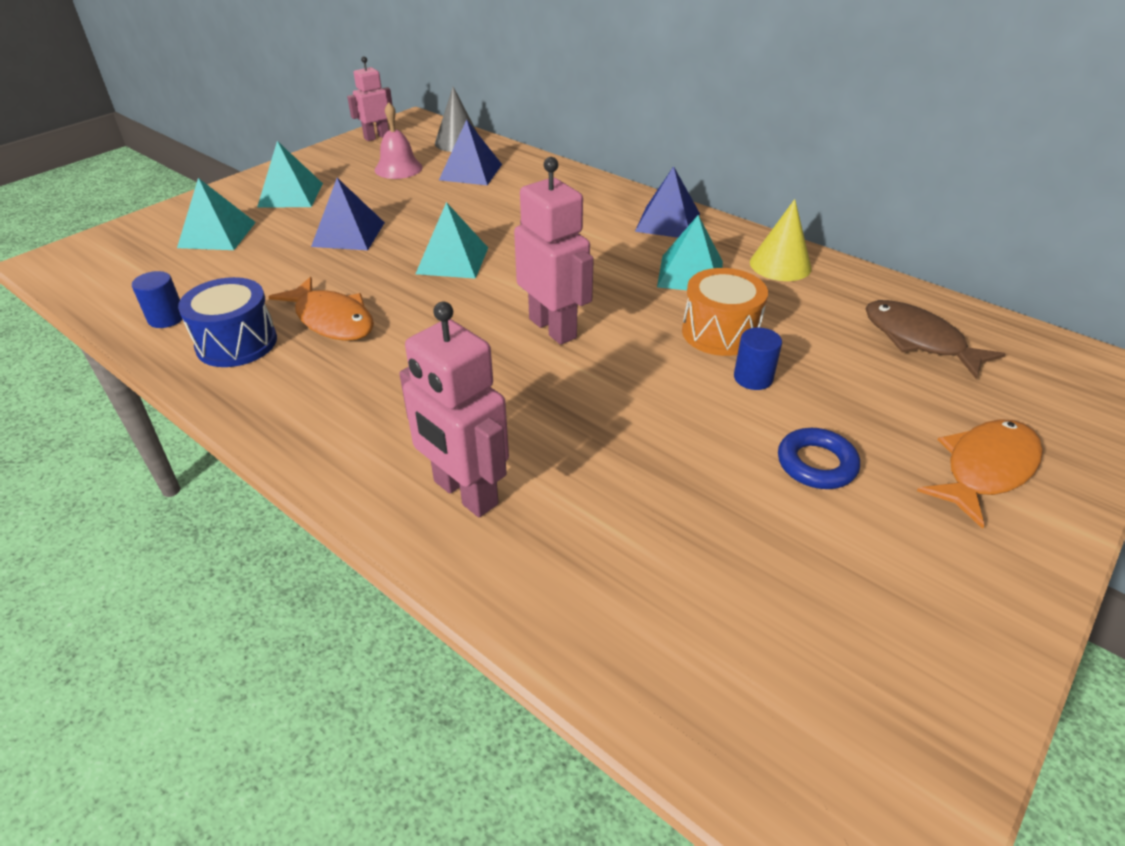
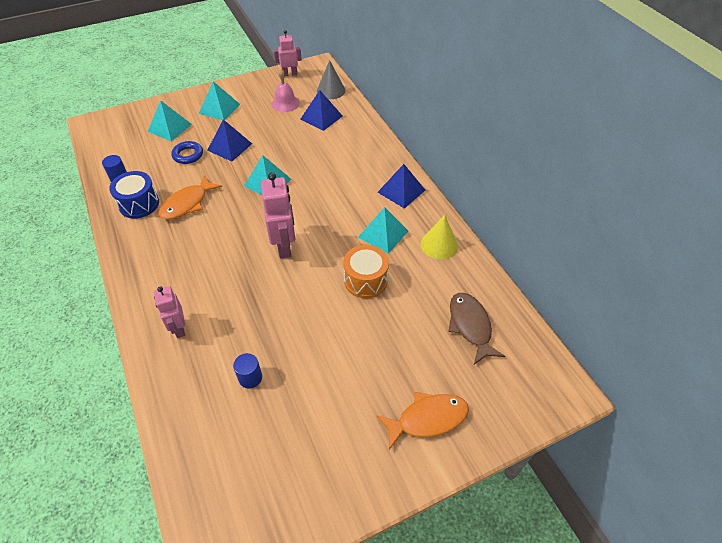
camera: 25 degrees right, 10 degrees up
(332, 320) = (187, 204): orange fish -> orange fish turned 60 degrees clockwise
(465, 493) = (179, 328): pink robot -> pink robot, size x0.64
(753, 378) = (358, 316): blue cylinder -> blue cylinder (250, 378)
(816, 464) = (345, 379): blue ring -> blue ring (188, 155)

